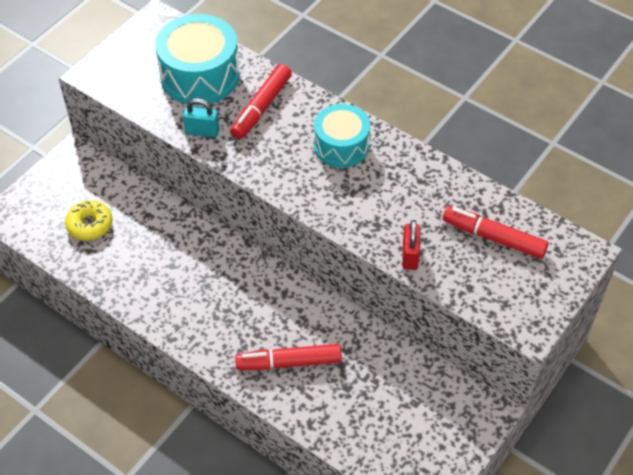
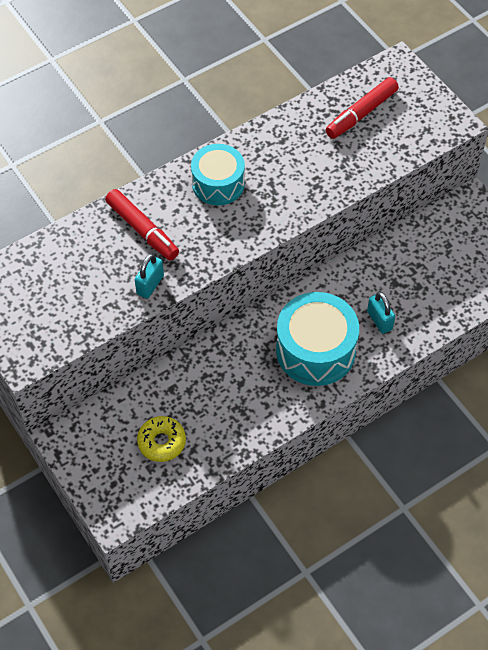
camera: 70 degrees left, 5 degrees up
(200, 75) = (76, 268): turquoise drum -> turquoise drum (315, 350)
(289, 362) = (379, 320): red marker -> turquoise padlock
(410, 255) = (357, 174): red padlock -> none

